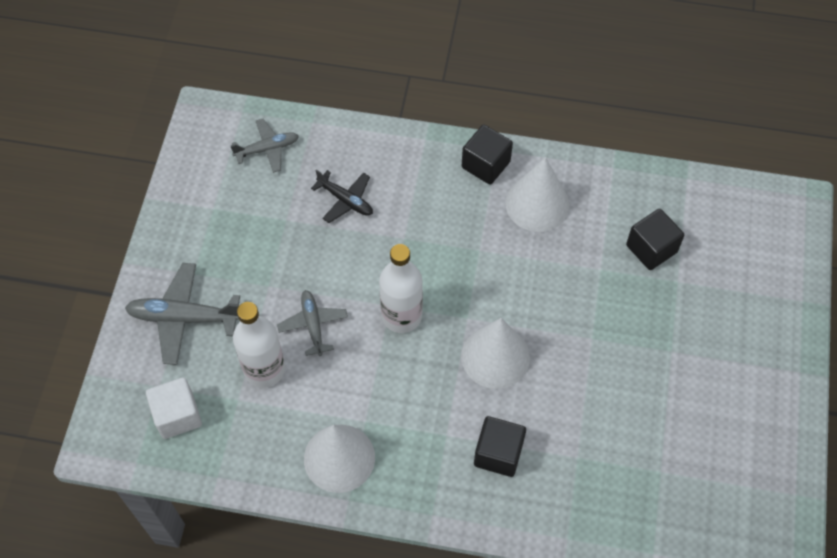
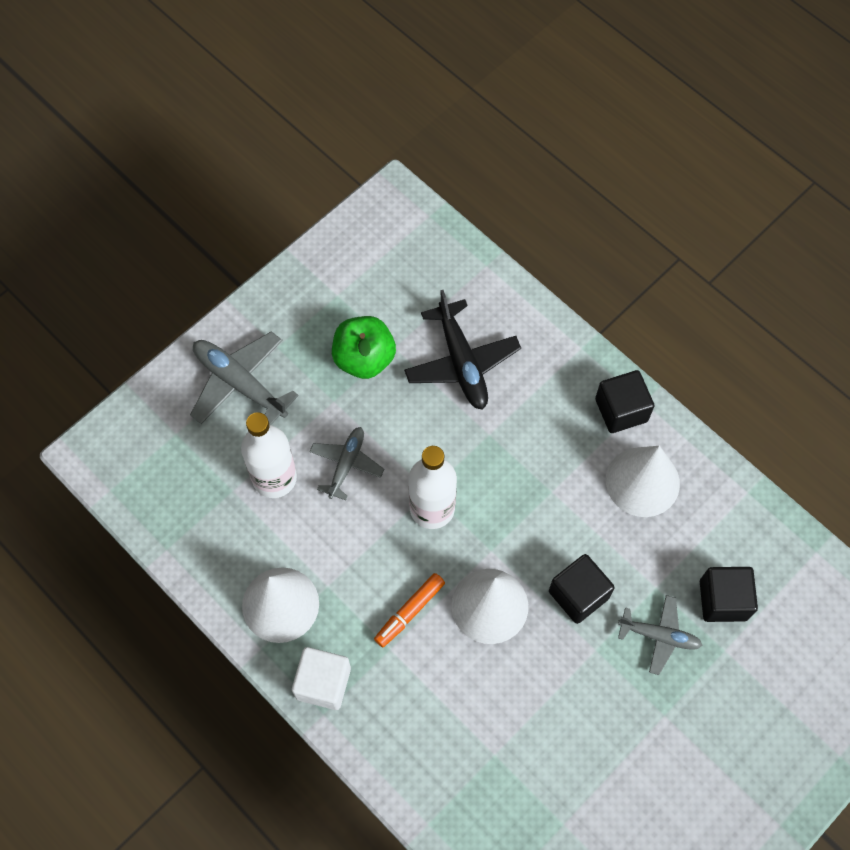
camera: 35 degrees right, 5 degrees up
(177, 415) = (172, 471): white cube -> white cube (323, 683)
(267, 149) = (426, 267): grey plane -> grey plane (659, 636)
(269, 241) = (364, 359): none -> green apple
(345, 200) = (461, 362): black plane -> black plane, size x1.58
(441, 399) = (409, 612): none -> orange marker
(498, 453) = (424, 699): black cube -> black cube (578, 595)

